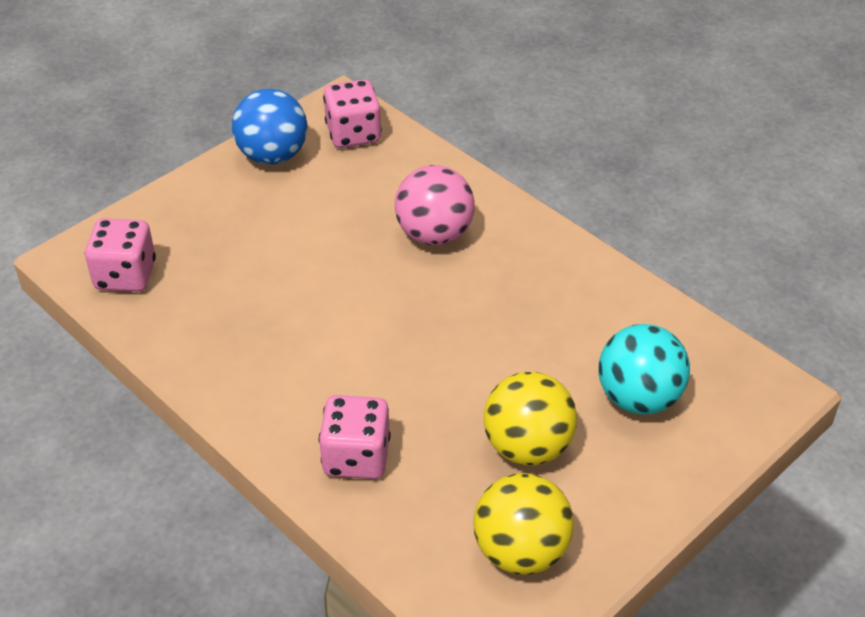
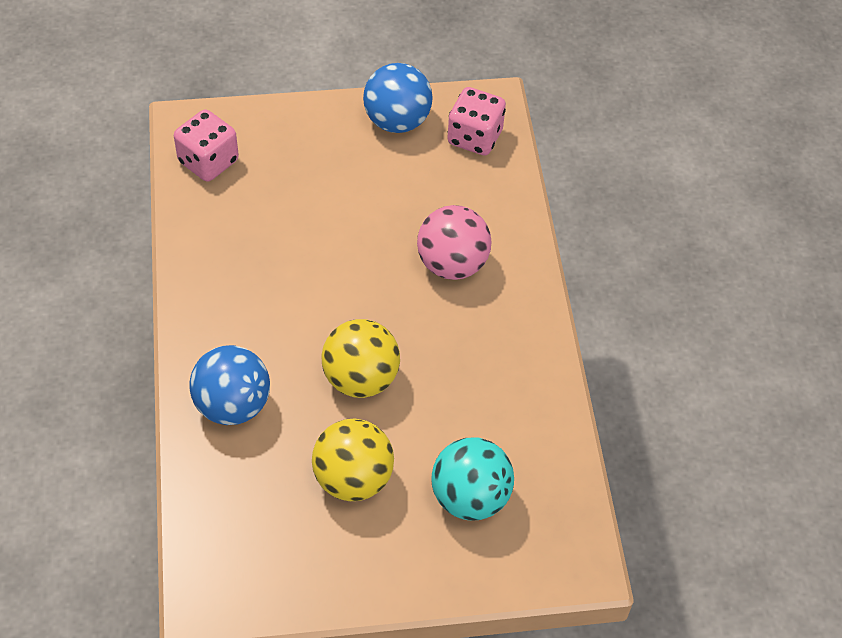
camera: 35 degrees right, 10 degrees up
(356, 457) = (233, 405): pink dice -> blue ball
(521, 551) = (274, 551): yellow ball -> yellow ball (361, 378)

